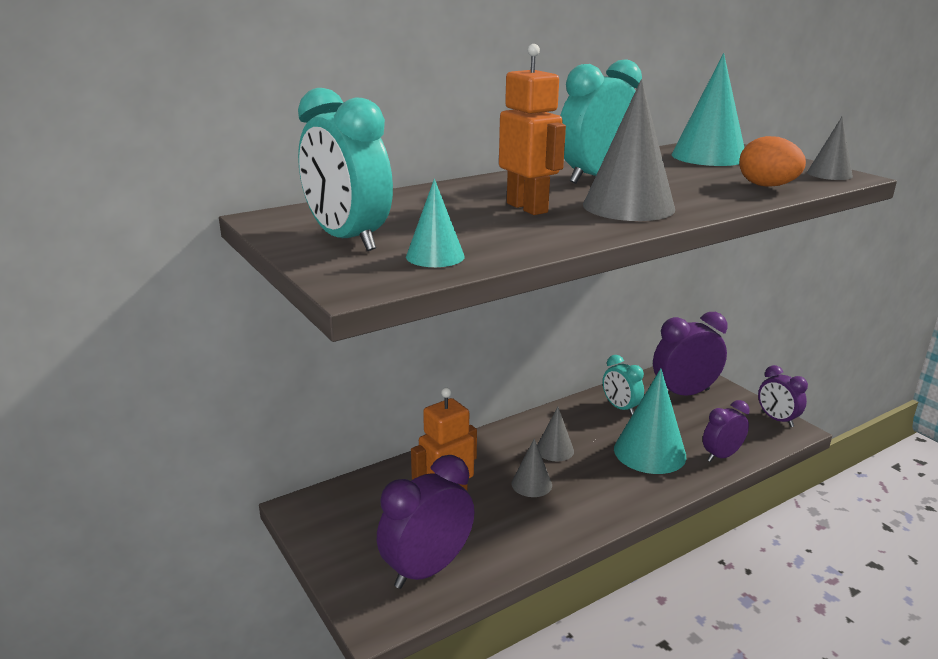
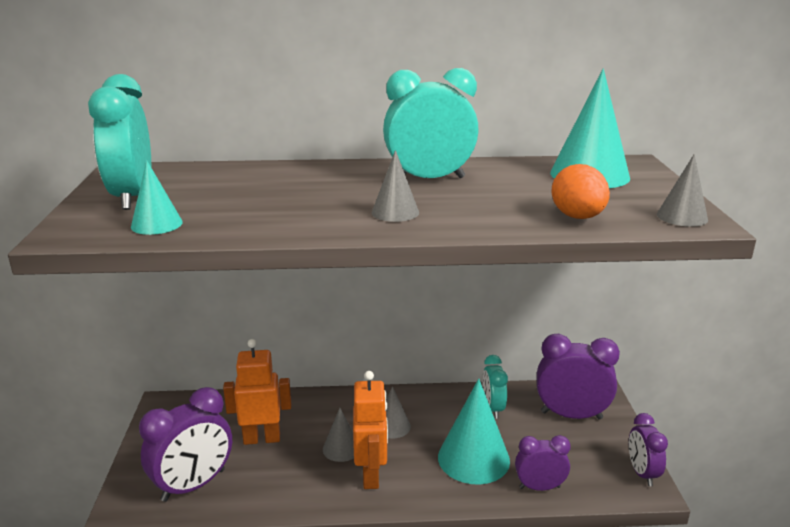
camera: 30 degrees right, 0 degrees up
(427, 569) = (193, 485): purple clock -> purple clock turned 150 degrees clockwise
(527, 208) = (310, 197): orange robot -> orange robot (371, 475)
(628, 206) = (395, 212): grey cone -> grey cone, size x0.54

